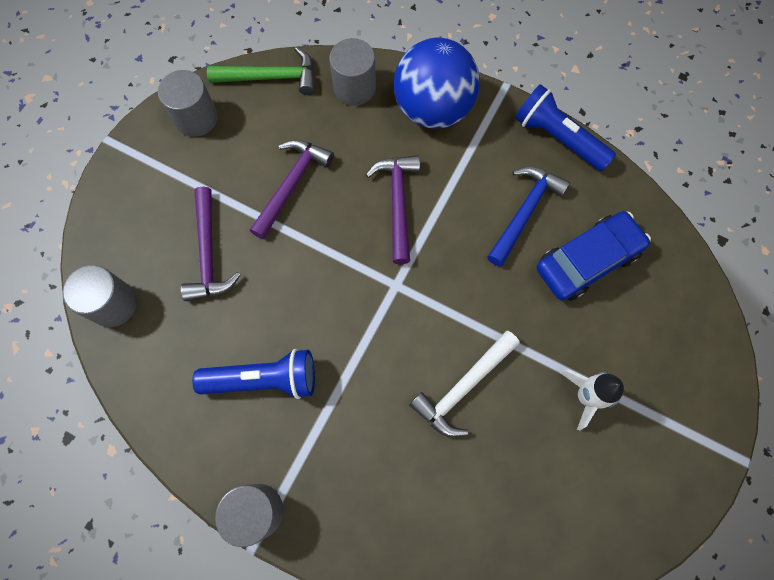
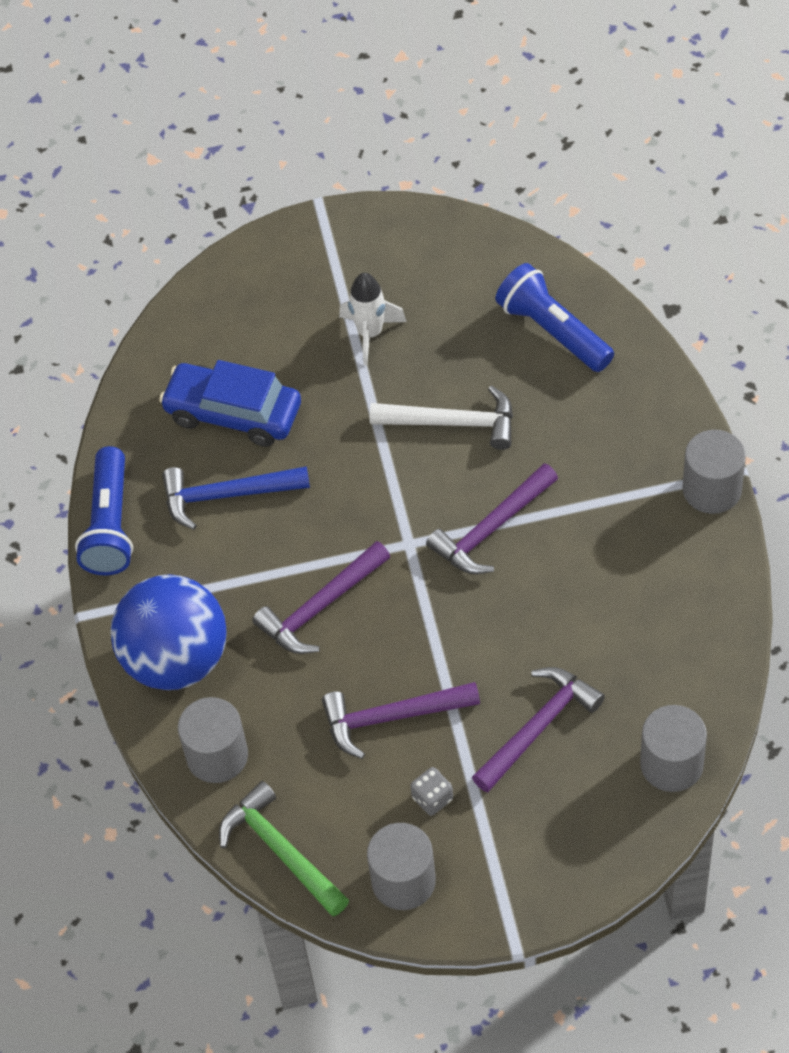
camera: 125 degrees left, 15 degrees down
(225, 167) = (432, 798): none -> grey dice
(264, 380) = (605, 575): blue flashlight -> blue flashlight (553, 331)
(361, 342) = (492, 528): none -> purple hammer

